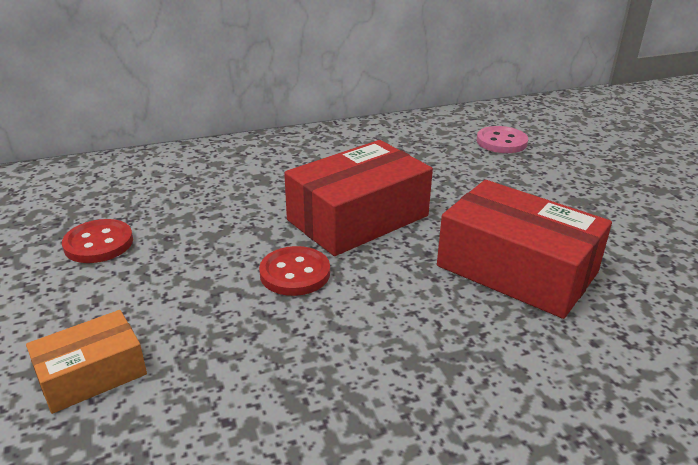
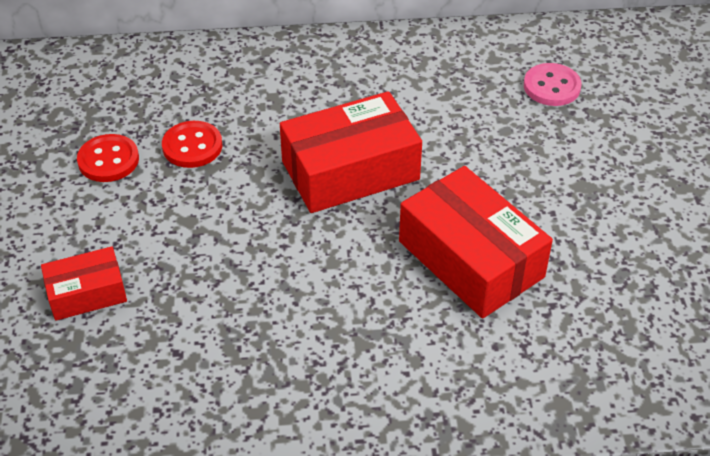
camera: 15 degrees right, 15 degrees up
(92, 374) = (87, 293): orange box -> red box
(295, 273) = (269, 226): red button -> red button (192, 146)

